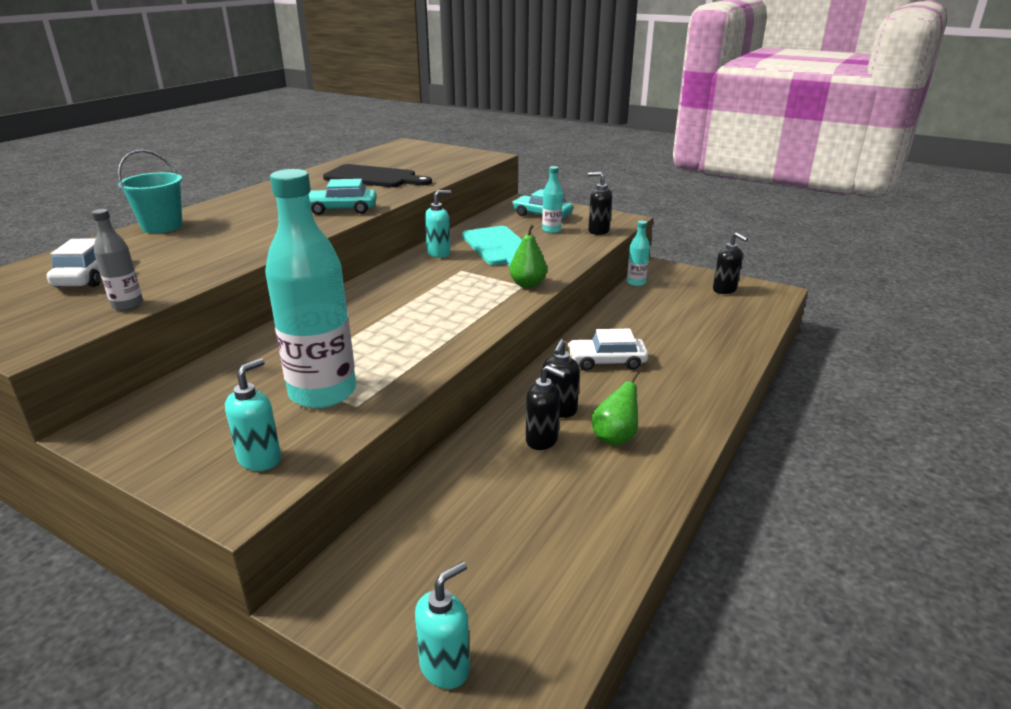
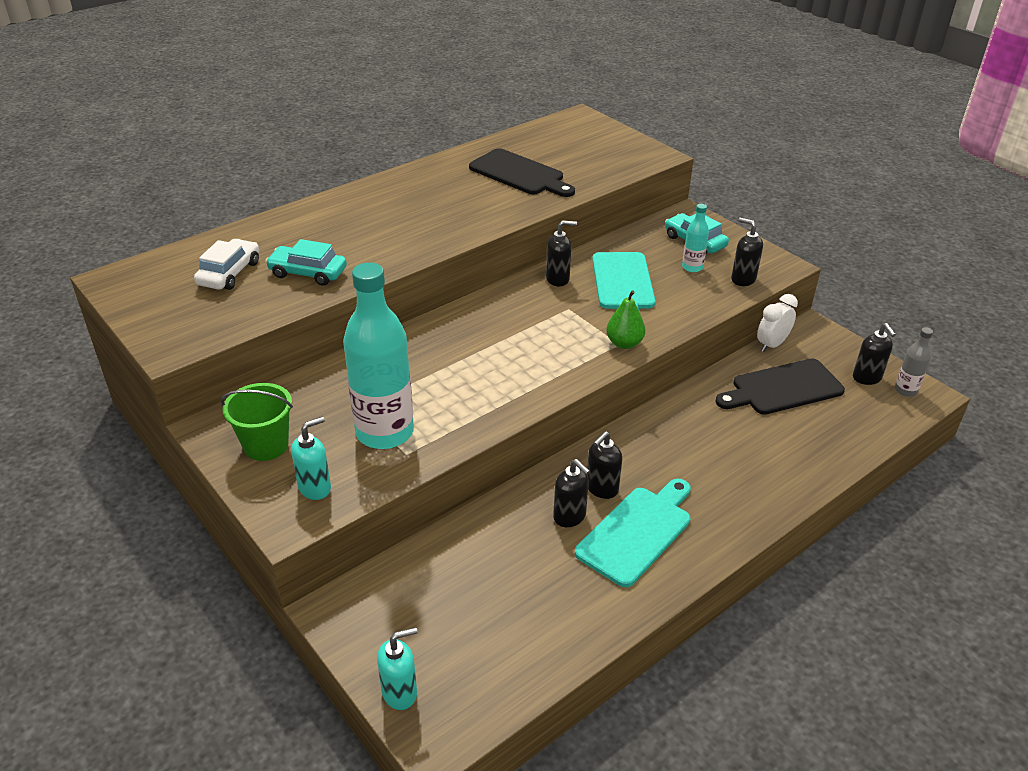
camera: 20 degrees right, 10 degrees up
(127, 305) = (248, 318): grey bottle -> grey bottle (905, 390)
(162, 226) = (301, 216): turquoise bucket -> none
(180, 432) = (266, 445): none -> green bucket
(341, 209) = (467, 222): turquoise car -> turquoise car (308, 273)
(439, 253) = (558, 279): turquoise soap dispenser -> black soap dispenser
(606, 361) = (679, 443): white car -> none
(615, 437) = (637, 532): green pear -> turquoise cutting board
(636, 282) = (771, 345): turquoise bottle -> white clock
(665, 308) = (782, 388): none -> black cutting board

